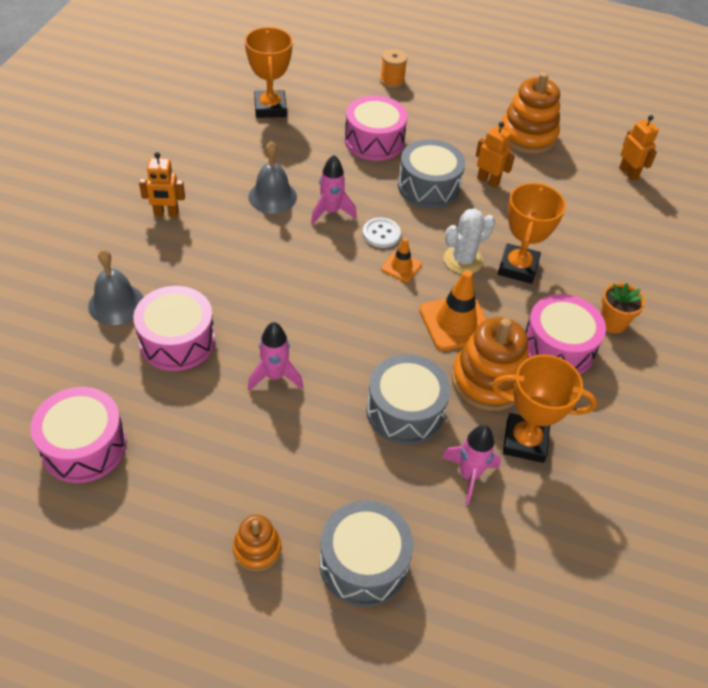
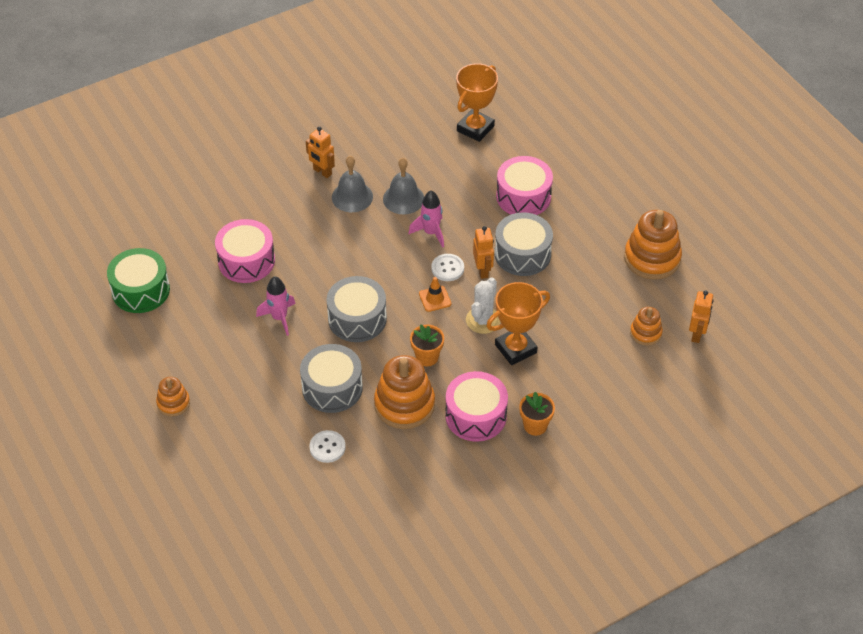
camera: 45 degrees right, 0 degrees up
(84, 446) = (141, 290): pink drum -> green drum
(116, 304) = (234, 216): grey bell -> grey bell (352, 197)
(363, 563) = (218, 449): grey drum -> grey drum (357, 319)
(392, 80) = (596, 154): orange spool -> none
(455, 323) = (427, 357): orange traffic cone -> orange flower pot
(463, 260) = (483, 320): white cactus -> white cactus turned 75 degrees counterclockwise
(469, 475) = (327, 447): pink rocket -> white button
(488, 181) = (573, 275): orange robot -> orange robot (483, 270)
(525, 441) = (383, 453): orange trophy -> none
(594, 194) = (645, 333): none -> orange stacking toy

